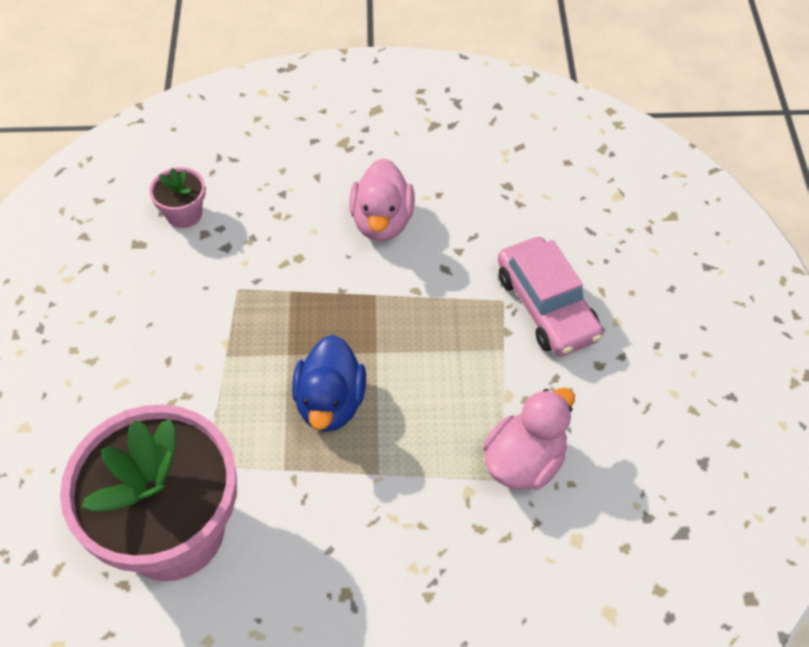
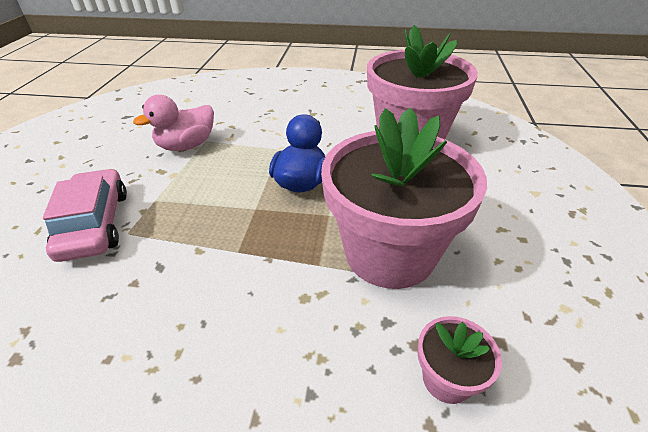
camera: 170 degrees left, 15 degrees down
(219, 313) = (389, 253): none -> pink flower pot
(382, 221) = (196, 329): pink duck -> none

